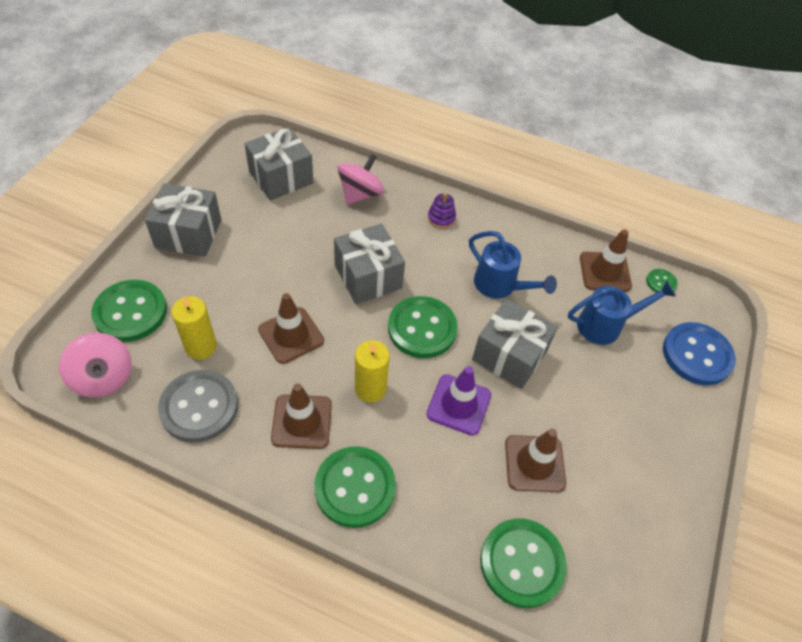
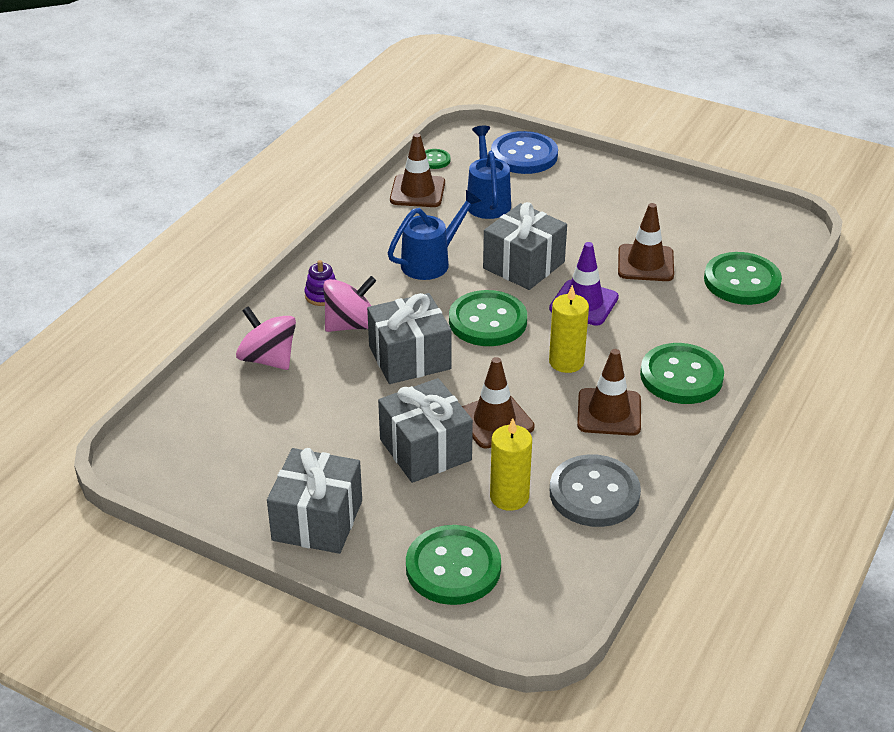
camera: 80 degrees left, 15 degrees down
(103, 378) = (555, 582): pink spinning top -> pink spinning top (351, 325)
(281, 177) = (222, 432): grey gift -> grey gift (425, 450)

